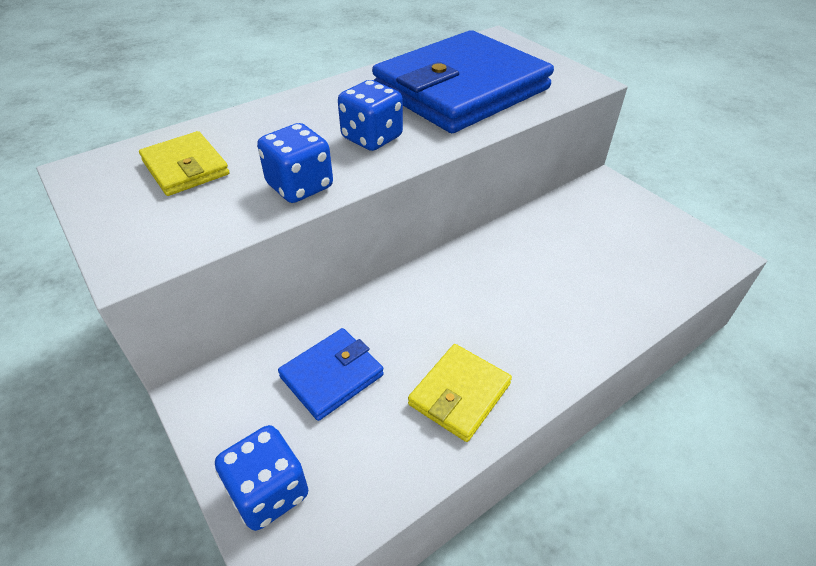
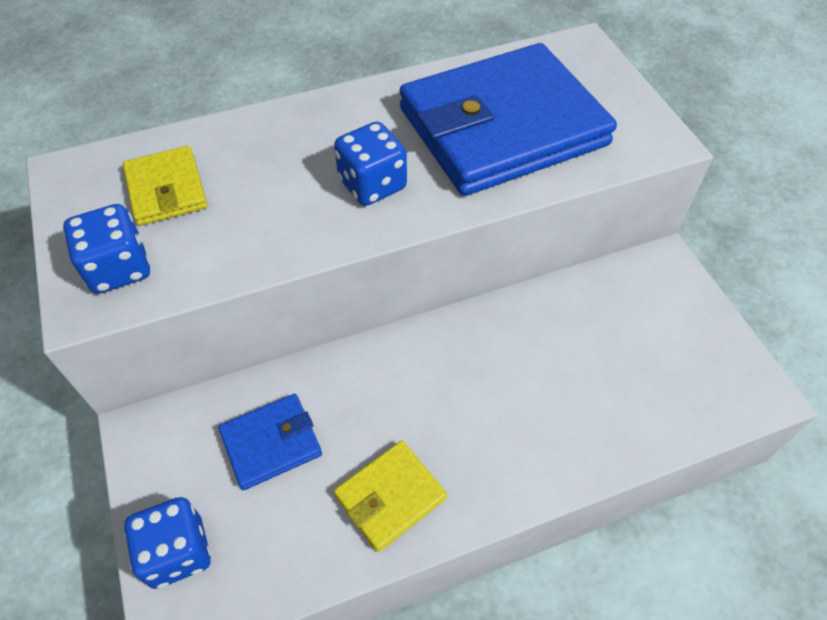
camera: 15 degrees right, 10 degrees up
(300, 186) = (273, 240): blue dice -> blue dice (119, 268)

